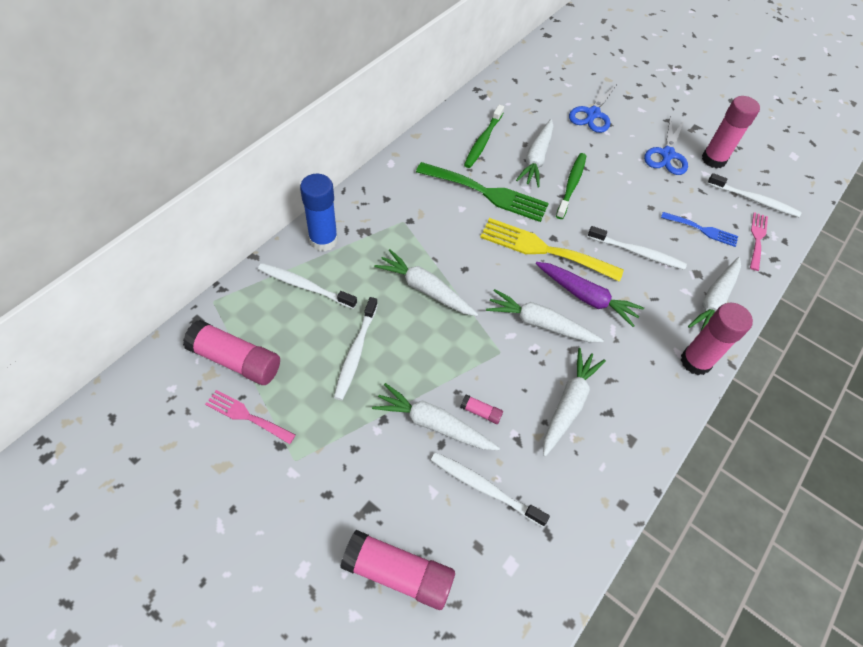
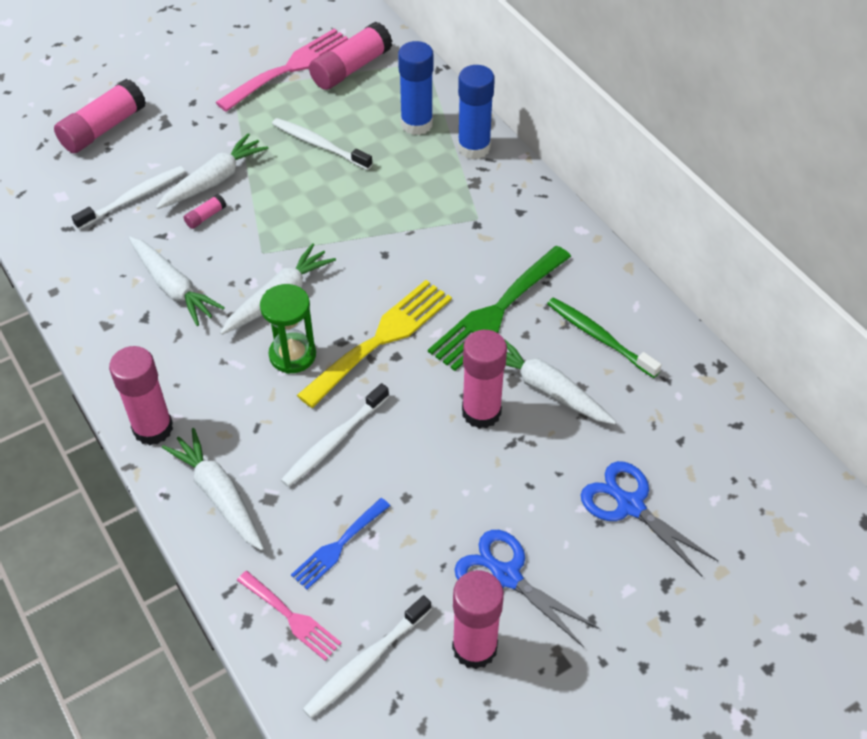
camera: 115 degrees right, 5 degrees down
(246, 416) = (291, 68): pink fork -> pink fork, size x1.79
(305, 286) = (416, 124): white toothbrush -> blue glue stick
(425, 289) = (371, 213): white carrot -> none
(571, 185) = (481, 412): green toothbrush -> pink glue stick
(586, 297) = (292, 355): purple carrot -> green hourglass

